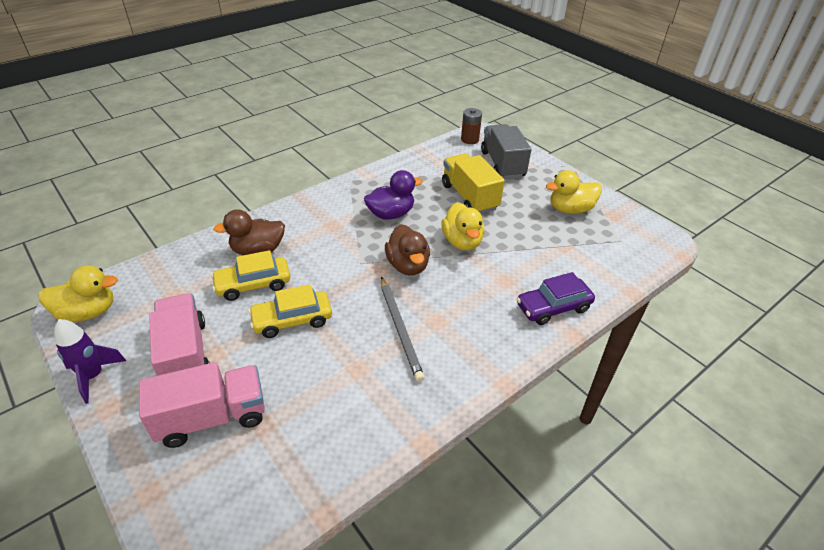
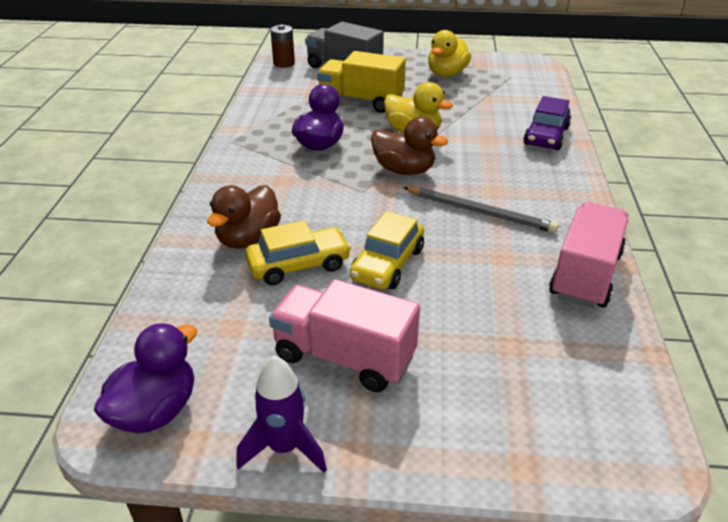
camera: 45 degrees left, 5 degrees down
(88, 312) = (155, 411): yellow duck -> purple duck
(212, 417) = (463, 375): pink truck -> pink truck (585, 275)
(253, 285) = (298, 265): yellow car -> yellow car turned 135 degrees counterclockwise

